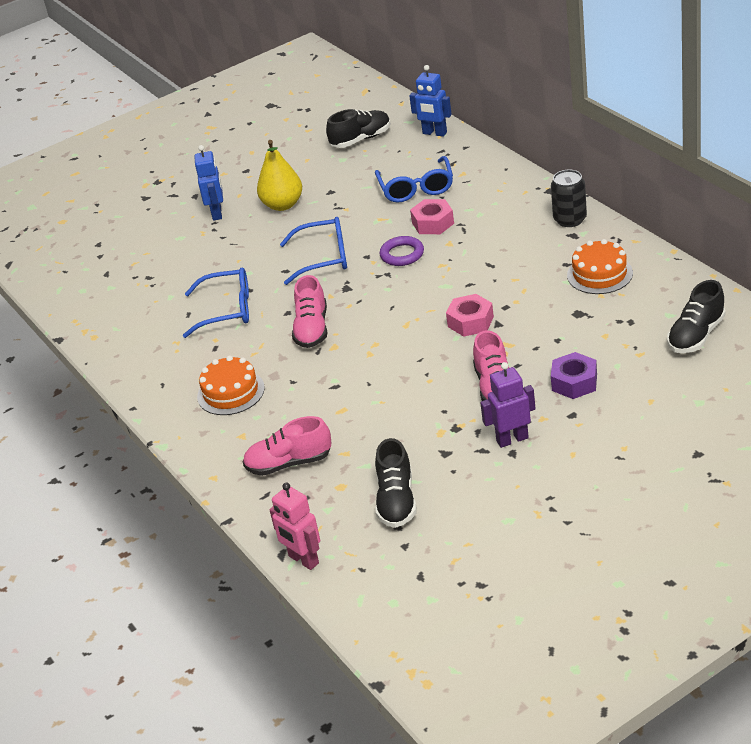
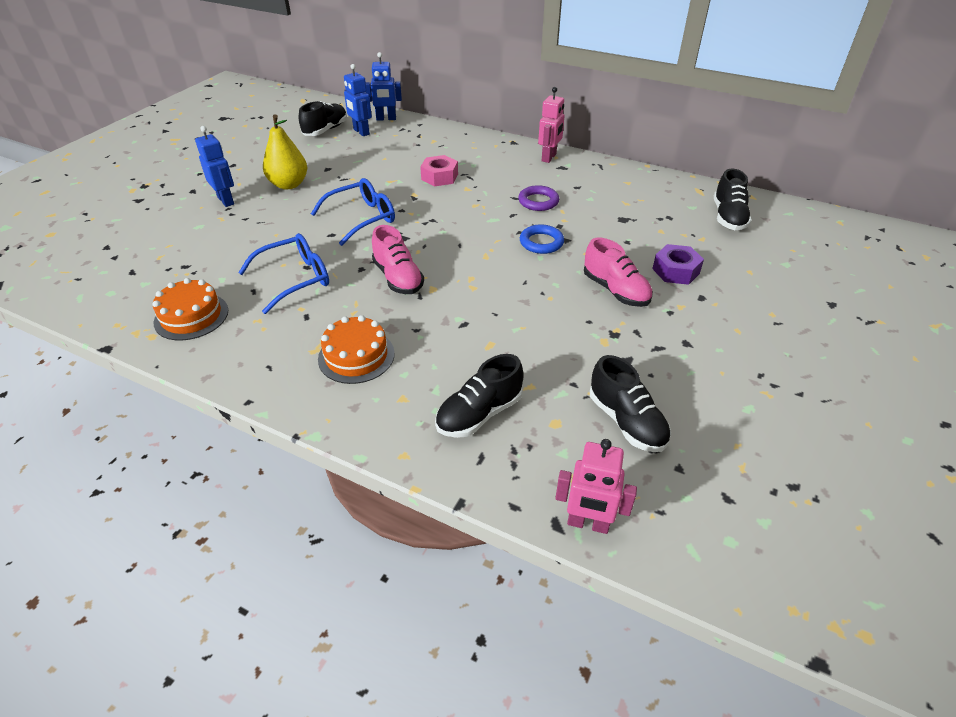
camera: 35 degrees left, 5 degrees up
(289, 463) = (479, 414): pink shoe -> black shoe
(395, 148) = (361, 132): none -> blue robot
(402, 254) = (433, 203): purple ring -> purple ring (538, 201)
(416, 188) = (402, 155): blue glasses -> none
(470, 322) = (541, 242): pink nut -> blue ring
(512, 439) = (674, 331): purple robot -> none
(570, 219) = (549, 157): black can -> pink robot
(599, 274) = (610, 189): orange cake -> orange cake (191, 316)

